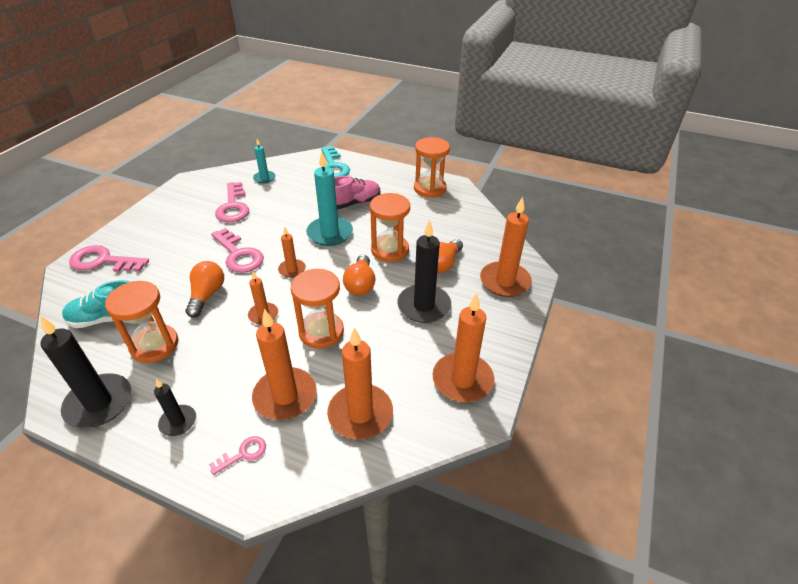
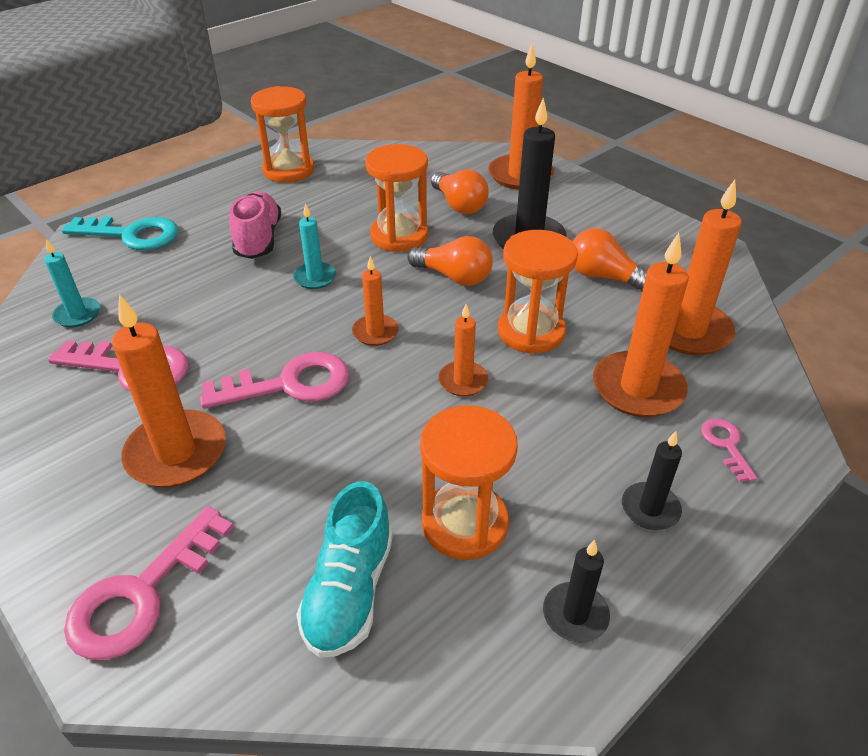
camera: 65 degrees left, 0 degrees up
(99, 403) = (575, 614): black candle -> black candle, size x0.55
(207, 295) = (373, 439): orange light bulb -> orange light bulb (604, 277)
(330, 233) = (315, 278): turquoise candle -> turquoise candle, size x0.55
(462, 380) = (662, 246): orange candle -> orange candle (176, 453)

